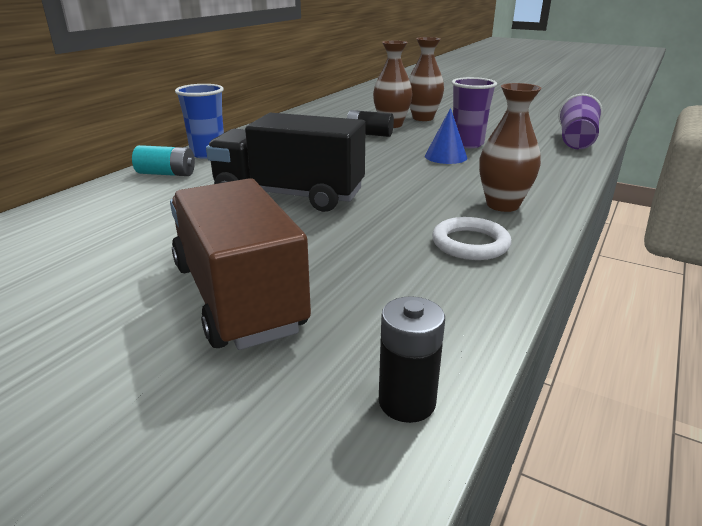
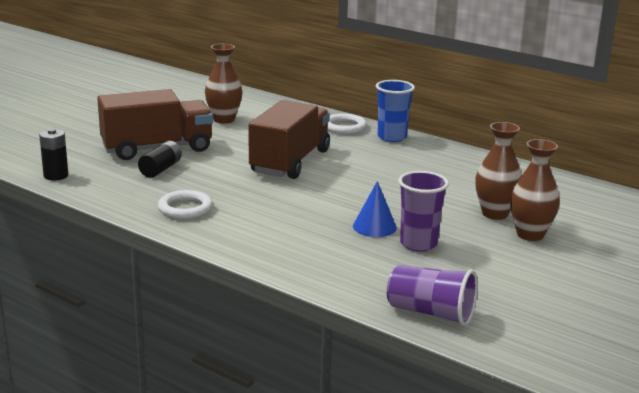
camera: 95 degrees right, 5 degrees down
(166, 174) = (344, 127): turquoise battery -> white ring
(289, 195) = (290, 162): black truck -> brown truck
(369, 134) = (454, 199): black battery -> black battery (161, 169)
(502, 205) = (245, 231): brown vase -> brown vase (224, 119)

